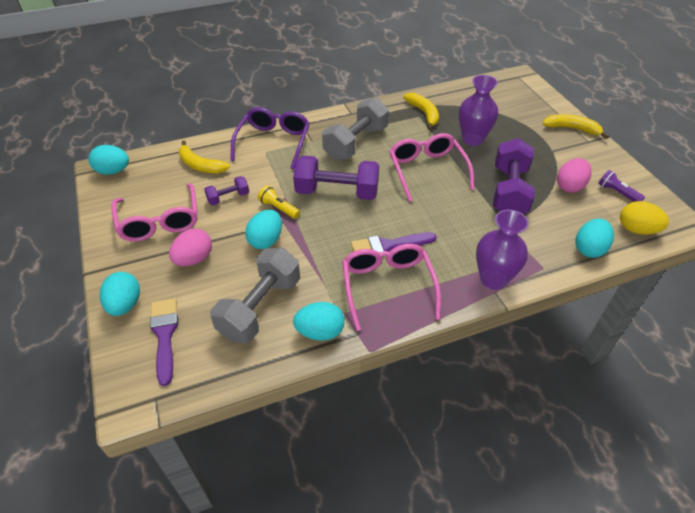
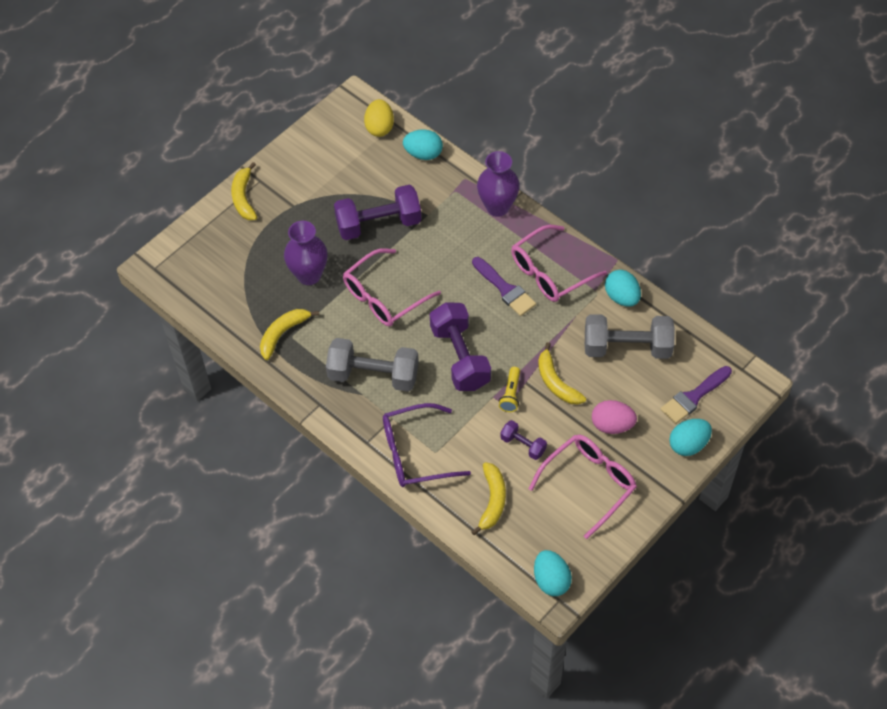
camera: 115 degrees left, 10 degrees up
(266, 240) = (556, 382): turquoise egg -> yellow banana
(569, 186) = (344, 182): pink egg -> none
(617, 193) = (334, 147): purple flashlight -> none

